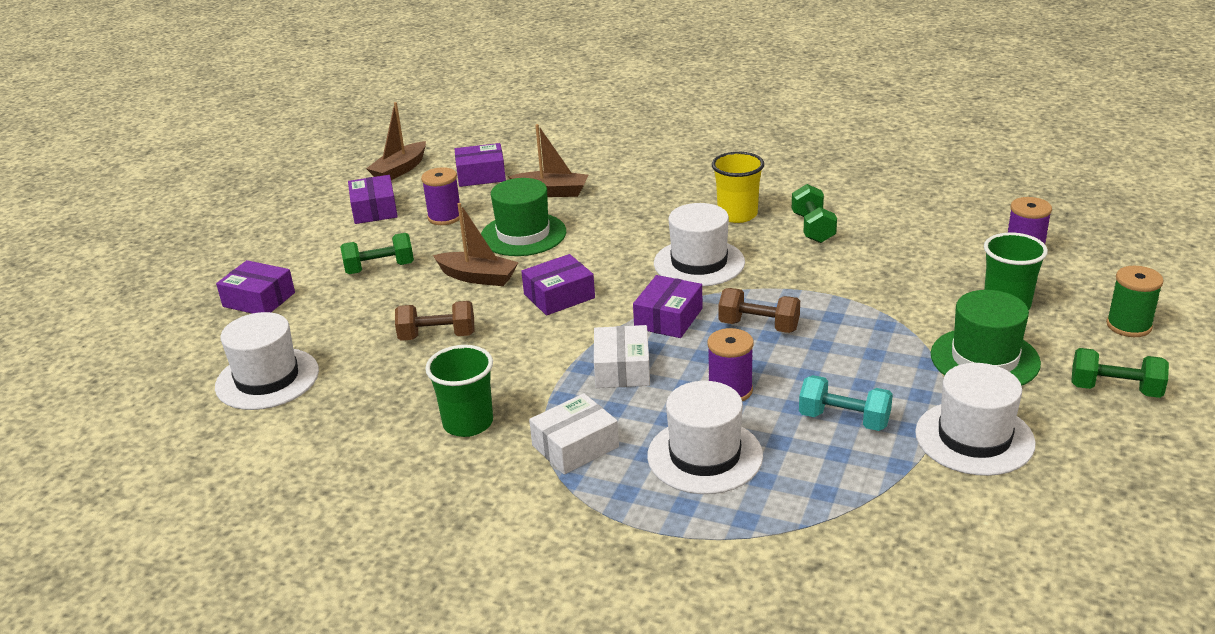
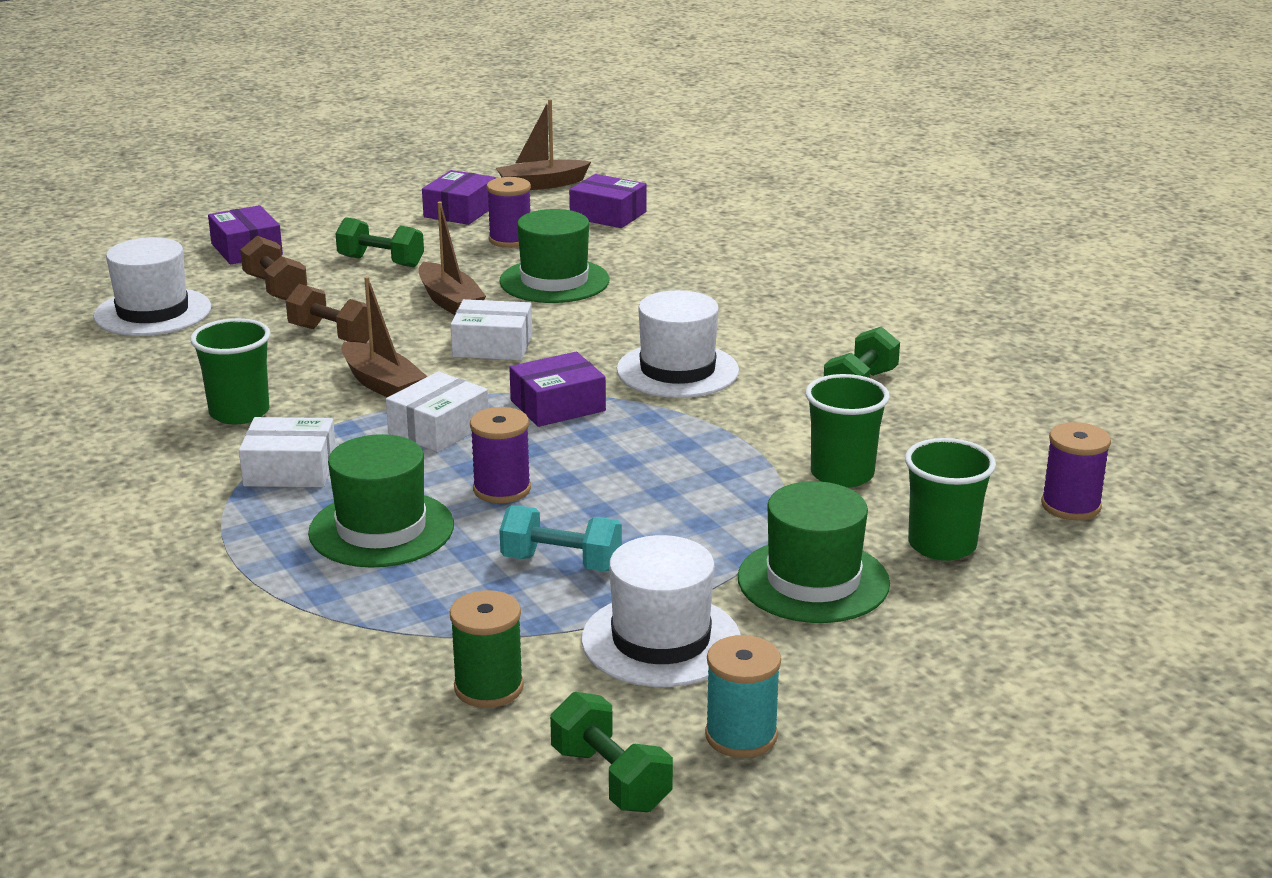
camera: 35 degrees right, 5 degrees down
(551, 192) = (648, 253): brown boat -> brown boat (382, 384)
(559, 296) = (492, 346): purple box -> white box
(705, 456) = (381, 529): white hat -> green hat
(737, 215) = (801, 343): yellow cup -> none
(758, 326) = (631, 449): brown dumbbell -> brown dumbbell (275, 288)
(844, 420) = (561, 563): turquoise dumbbell -> turquoise dumbbell turned 45 degrees counterclockwise
(892, 287) = (842, 474): none -> green cup
(1104, 471) = (741, 736): none -> turquoise spool
(1115, 390) = (907, 676): green dumbbell -> green dumbbell (610, 779)
(1128, 326) = (1053, 629): green spool -> green spool (488, 687)

